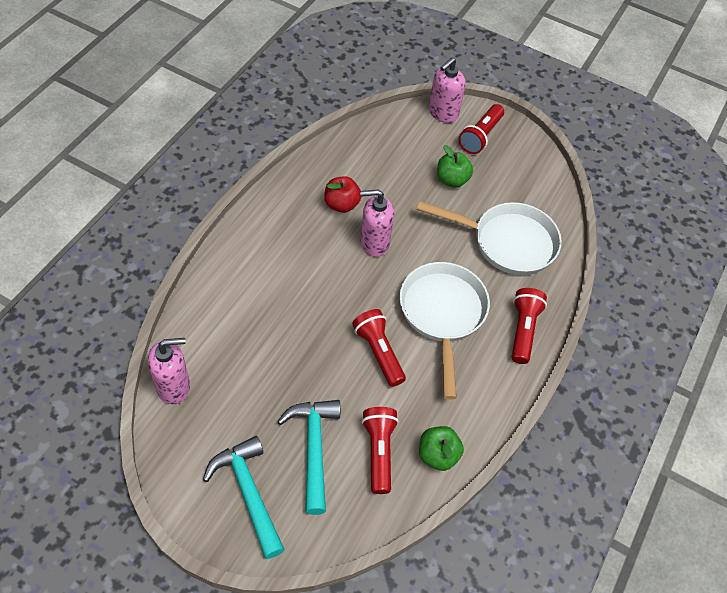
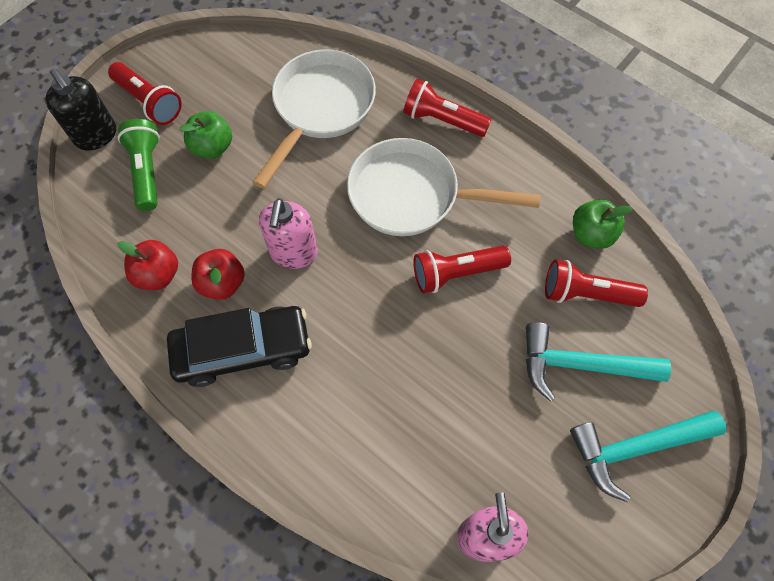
camera: 75 degrees left, 10 degrees up
(293, 224) = (243, 350): none -> black car
(341, 168) = (158, 274): none -> red apple
(421, 146) = (147, 171): none -> green flashlight
(443, 113) = (96, 136): pink soap dispenser -> black soap dispenser

